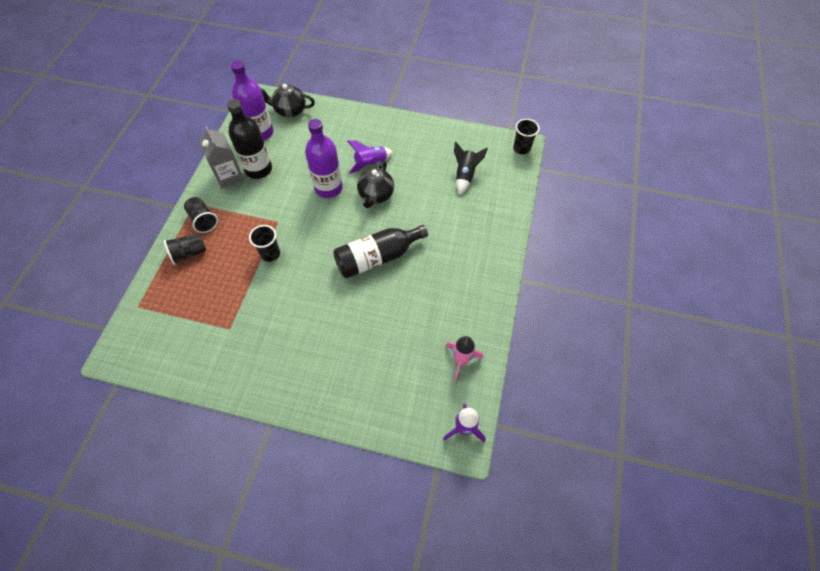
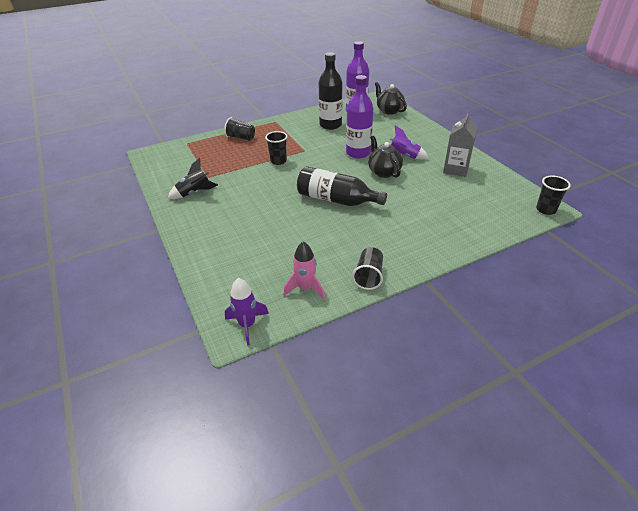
camera: 50 degrees right, 20 degrees down
(203, 220) = (268, 129): black cup -> black cup (369, 276)
(229, 176) = (310, 120): grey carton -> grey carton (456, 169)
(376, 195) = (383, 172): black teapot -> black teapot turned 90 degrees clockwise
(465, 175) = (468, 197): black rocket -> black rocket (194, 193)

